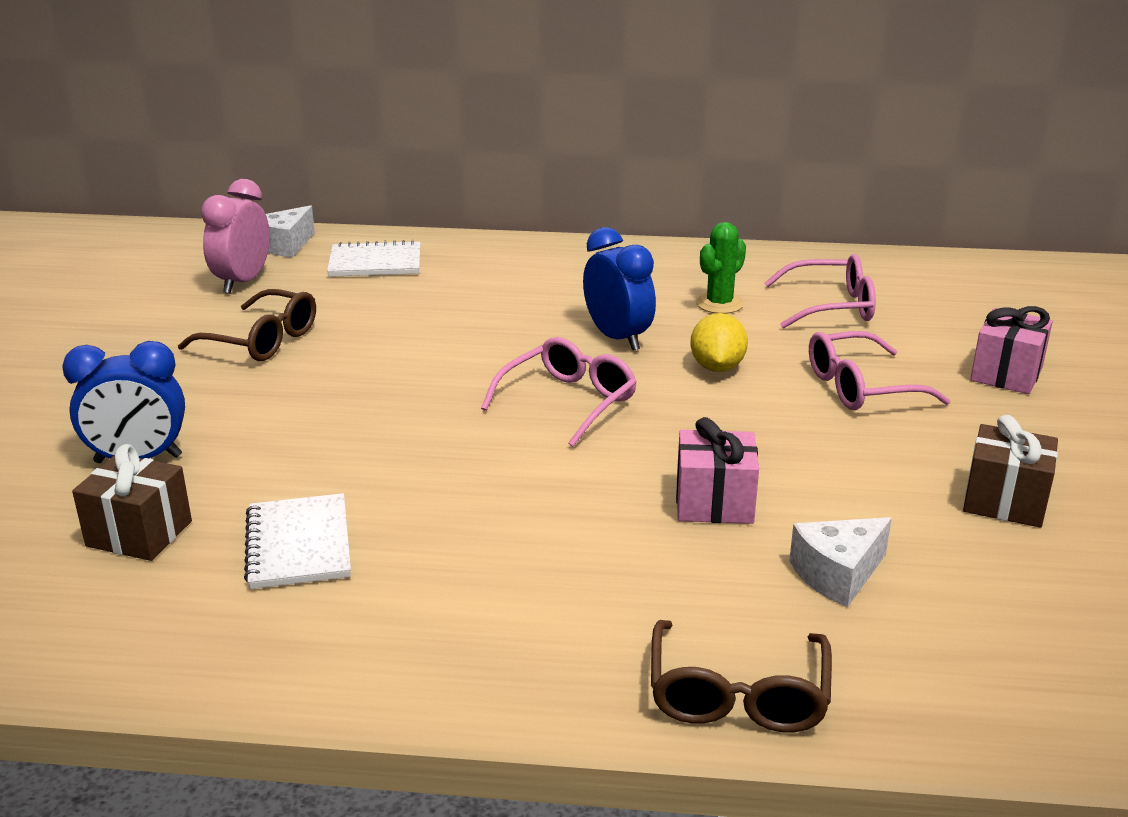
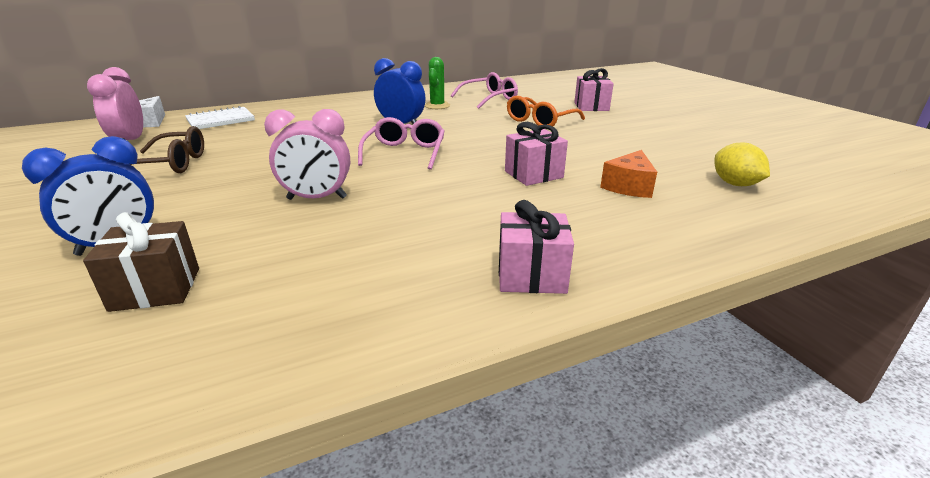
camera: 30 degrees left, 0 degrees up
(298, 544) = (302, 258): white notebook -> none
(384, 455) = (317, 198): none -> pink clock
(525, 666) = (531, 275): none -> pink gift
(717, 367) = (465, 126): yellow lemon -> yellow lemon (735, 184)
(737, 695) = (659, 250): brown glasses -> none
(837, 575) = (629, 186): white cheese -> orange cheese
(861, 387) = (540, 121): pink glasses -> orange glasses
(1004, 501) = (653, 145): brown gift -> none

